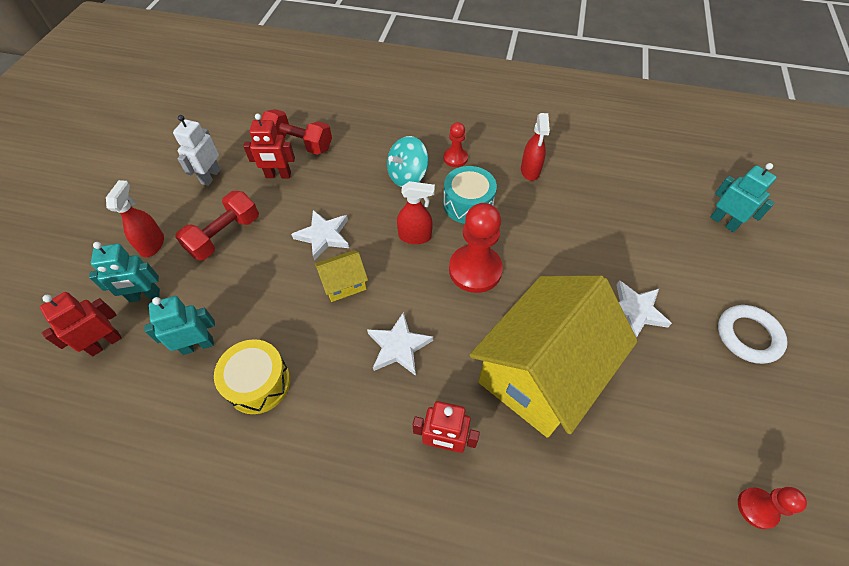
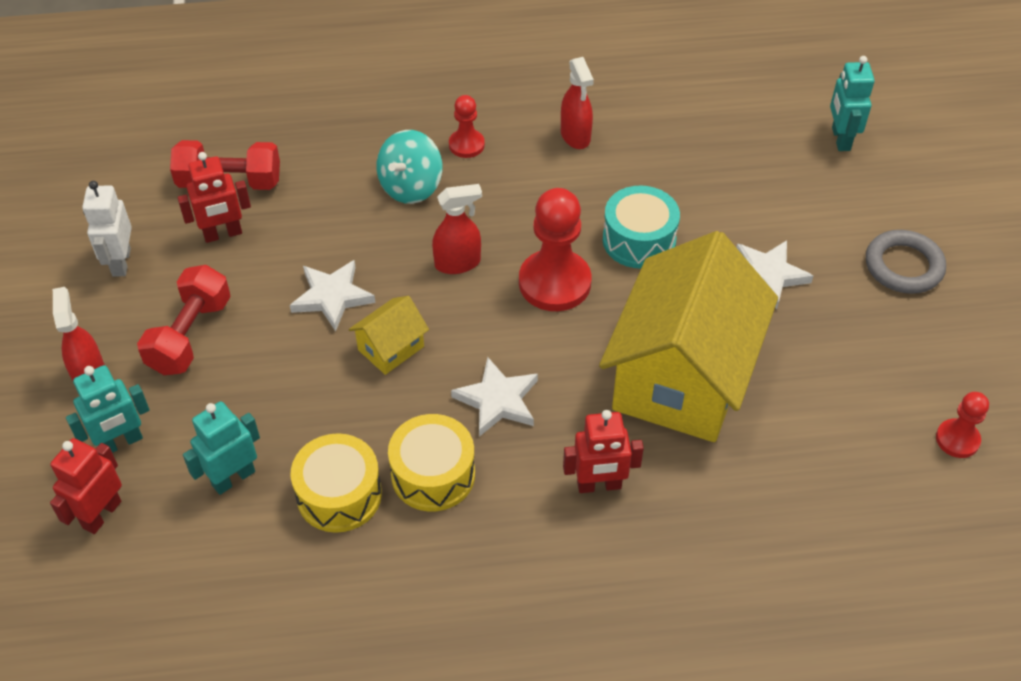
camera: 20 degrees left, 5 degrees down
(328, 390) = (433, 474): none -> yellow drum
(468, 204) = (510, 202): turquoise drum -> turquoise drum (639, 240)
(723, 222) = (840, 139): turquoise robot -> turquoise robot turned 120 degrees counterclockwise
(748, 336) = (903, 266): white ring -> grey ring

